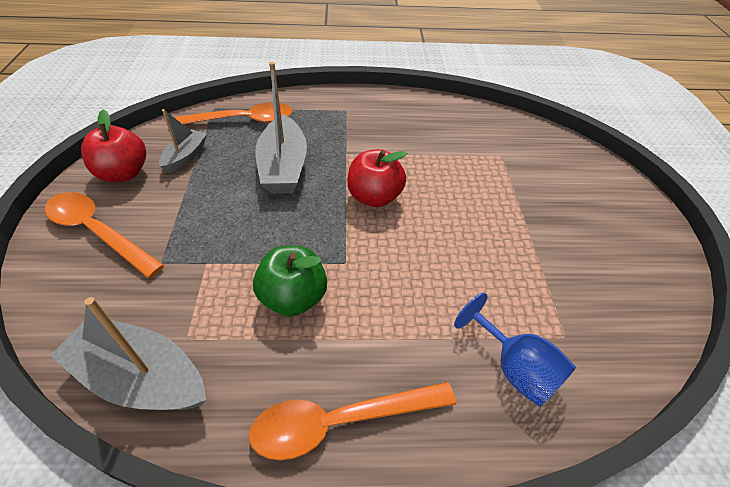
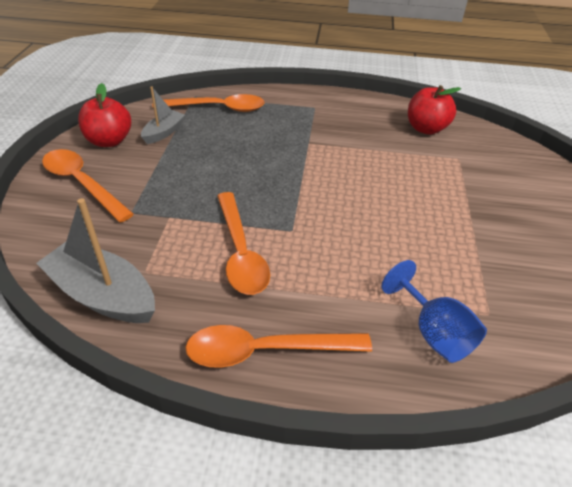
camera: 10 degrees right, 5 degrees down
(283, 167) = (249, 149): grey boat -> none
(293, 297) = (240, 252): green apple -> orange spoon
(374, 197) = (328, 181): red apple -> red apple (426, 129)

